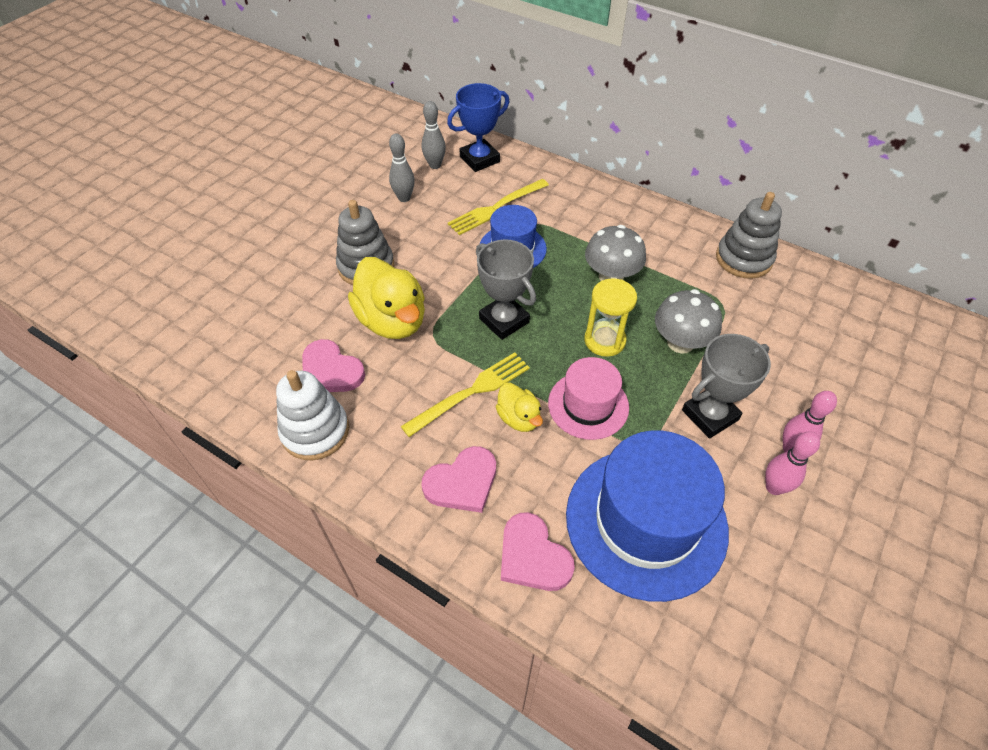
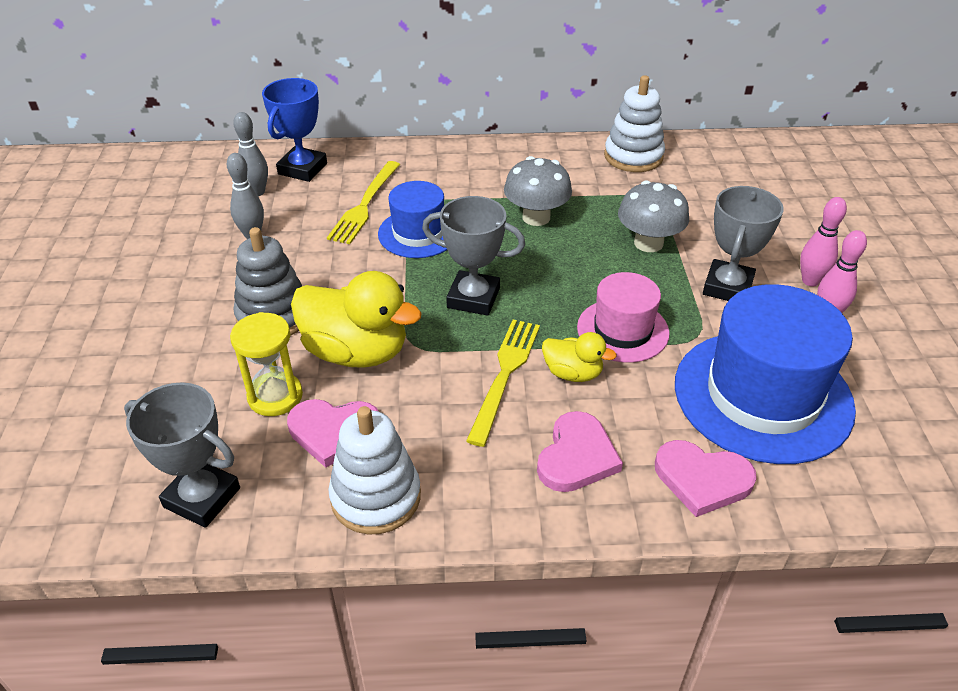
camera: 35 degrees left, 10 degrees down
(225, 371) = (202, 497): none -> grey trophy
(604, 340) = (583, 271): yellow hourglass -> yellow hourglass (275, 396)
(743, 259) = (633, 156): grey stacking toy -> white stacking toy

